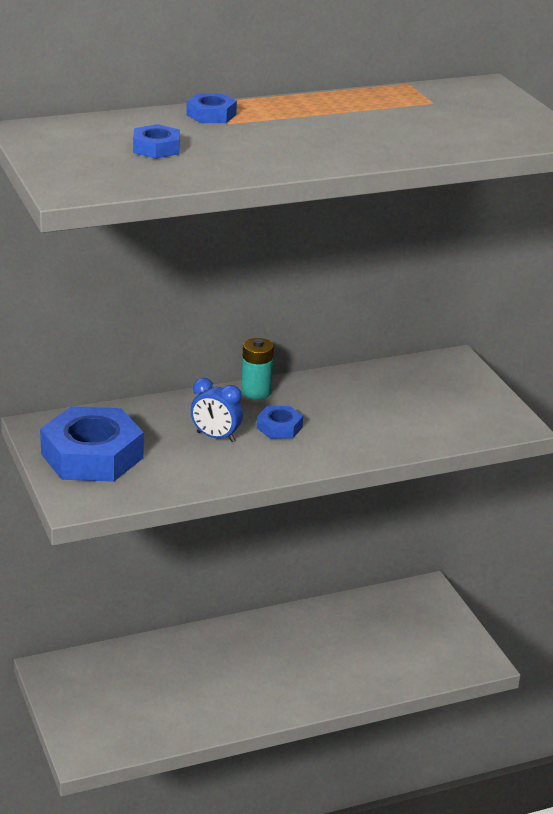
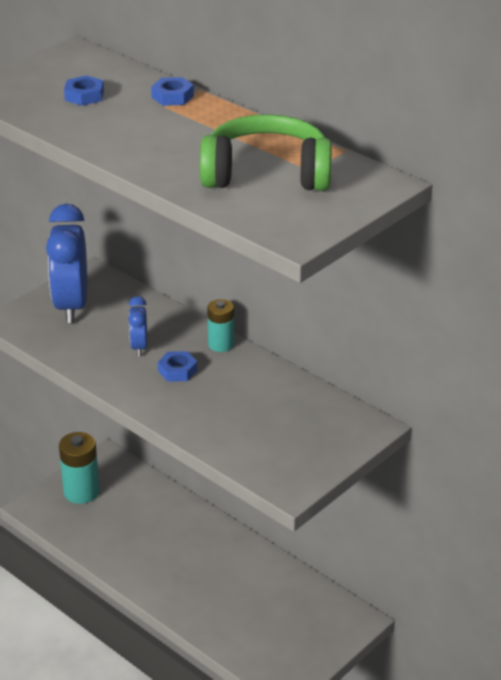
camera: 65 degrees right, 5 degrees up
(92, 456) = (71, 306): blue nut -> blue clock
(92, 707) = (81, 492): none -> turquoise battery
(425, 118) = (266, 174): none -> green headphones

